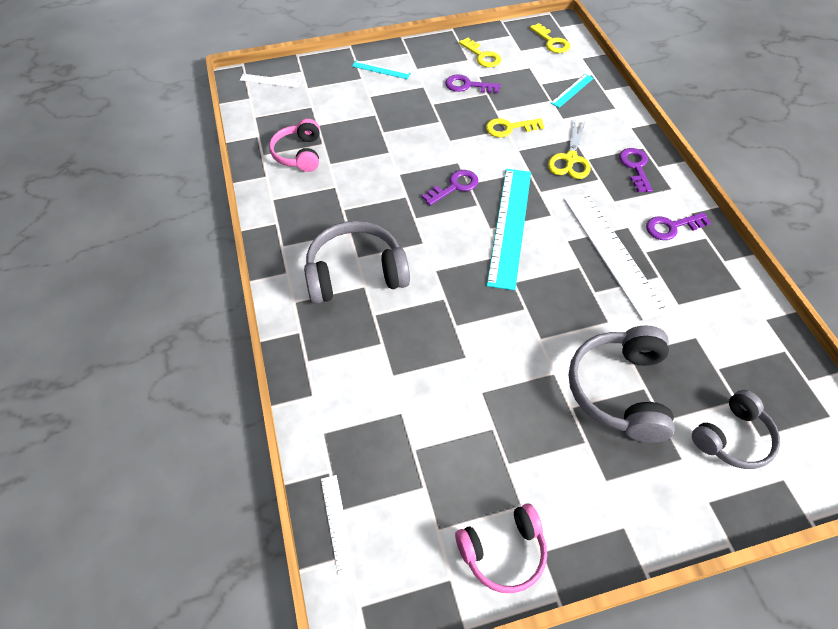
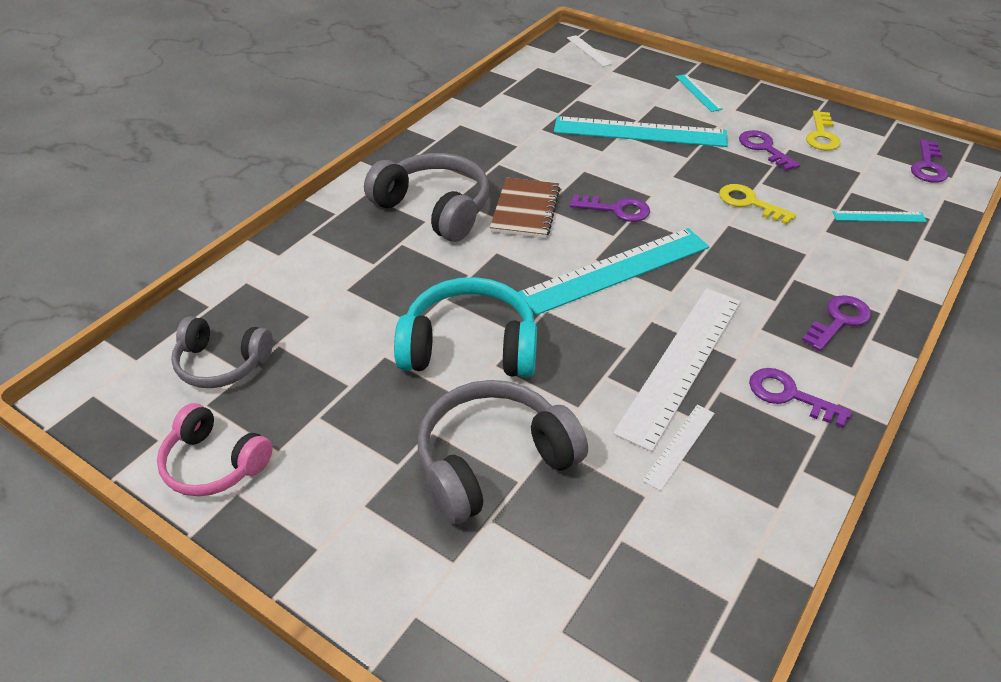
camera: 50 degrees right, 10 degrees down
(299, 154) = (528, 108): pink headphones -> none
(337, 522) = (163, 337): white ruler -> white ruler (679, 446)
(390, 122) = (640, 132): none -> turquoise ruler
(408, 228) = (525, 210): none -> brown notebook
(513, 341) = (470, 347): none -> turquoise headphones
(551, 42) = (928, 166): yellow key -> purple key
(570, 159) = (772, 266): yellow scissors -> none
(733, 438) = (530, 601): grey headphones -> grey headphones (222, 363)

